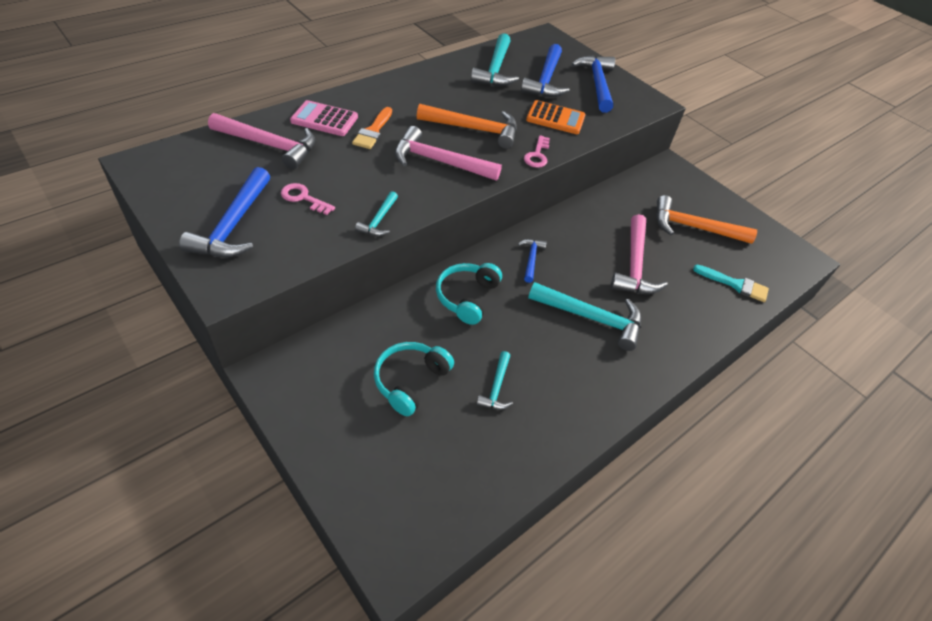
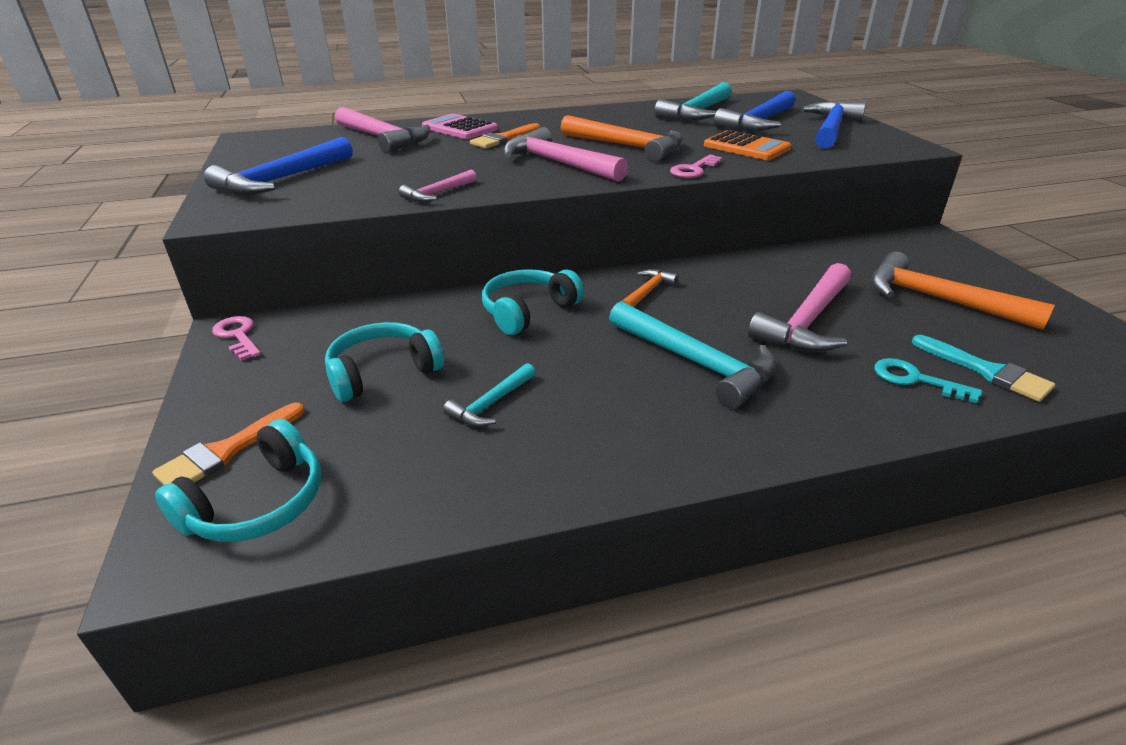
camera: 30 degrees right, 15 degrees down
(303, 198) = (374, 171): pink key -> pink key (237, 336)
(361, 478) = (226, 451): none -> orange brush
(379, 220) = (438, 193): turquoise hammer -> pink hammer
(415, 508) = (258, 504): none -> turquoise headphones
(531, 259) = (647, 292): blue hammer -> orange hammer
(705, 301) = (915, 380): none -> turquoise key

